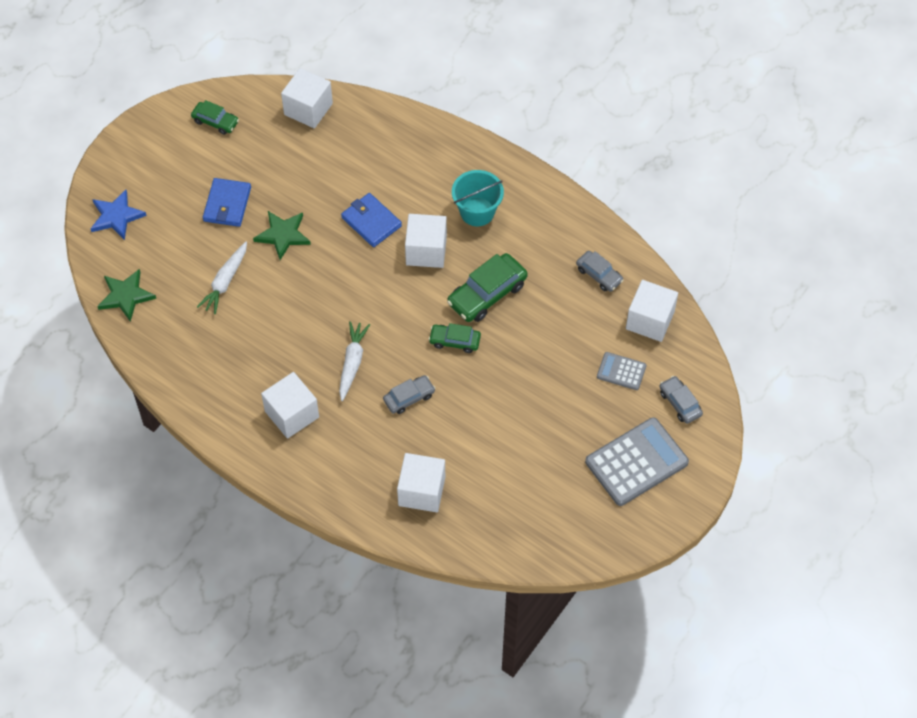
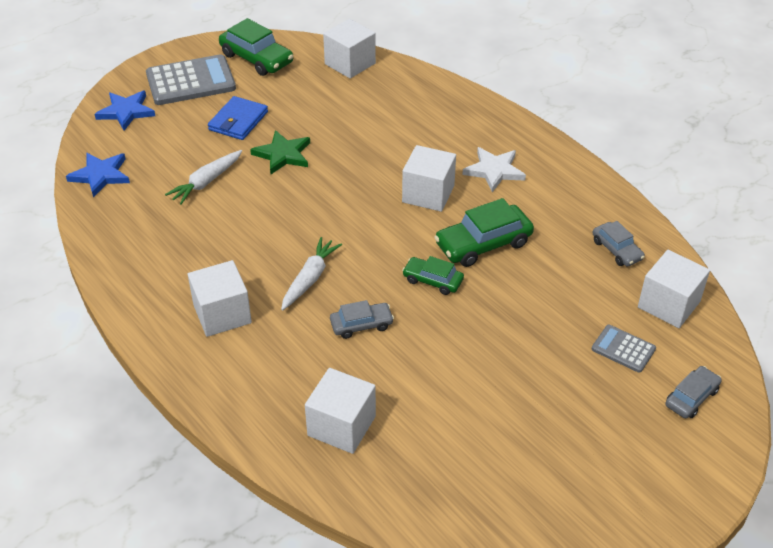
camera: 15 degrees right, 15 degrees down
(126, 296) = (100, 175): green star -> blue star
(215, 121) = (256, 58): green car -> green car, size x1.69
(371, 222) = (378, 159): blue wallet -> none
(477, 212) = (494, 171): turquoise bucket -> white star
(636, 462) = (622, 452): grey calculator -> grey calculator (191, 81)
(680, 403) = (691, 397): grey car -> grey car turned 60 degrees clockwise

